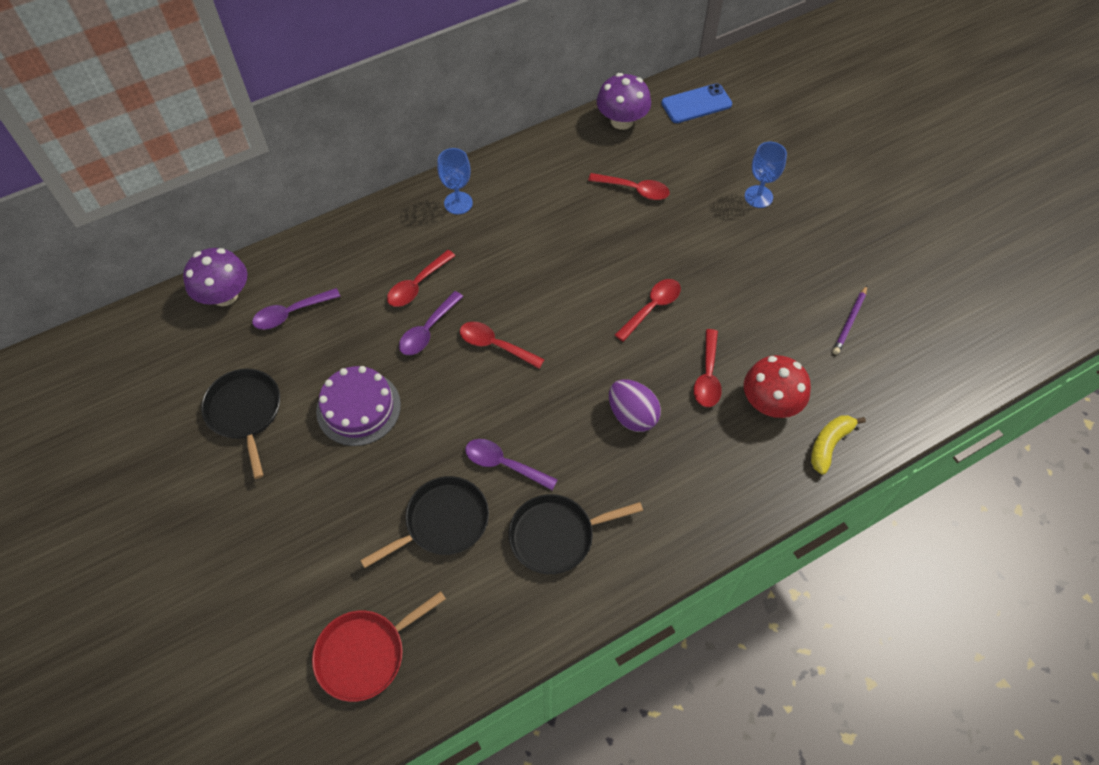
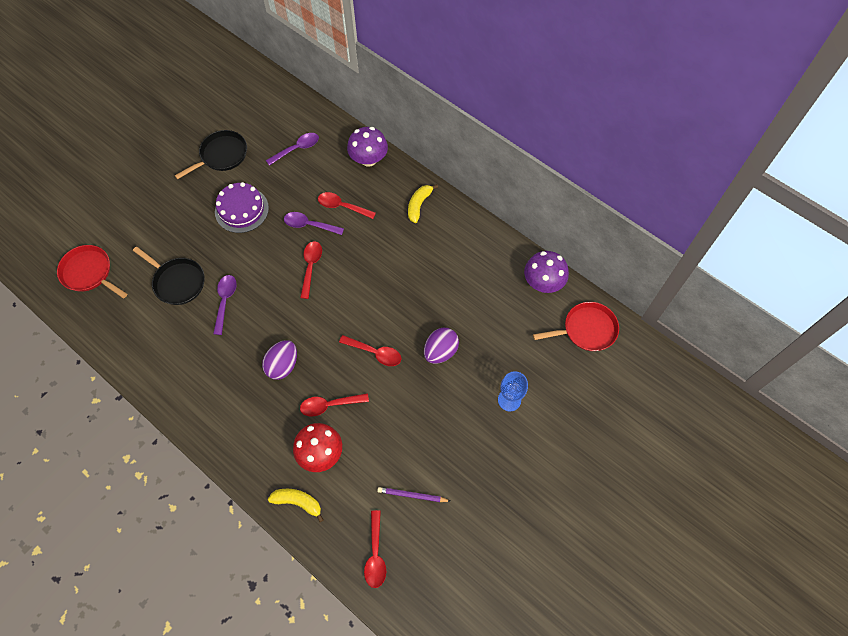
camera: 70 degrees right, 5 degrees up
(225, 295) = (298, 111): purple mushroom -> purple mushroom (368, 159)
(291, 313) = (297, 149): purple spoon -> purple spoon turned 105 degrees clockwise
(458, 203) = (419, 205): blue goblet -> yellow banana
(556, 536) = (183, 346): black pan -> none
(634, 190) = (478, 310): red spoon -> red spoon (375, 554)
(674, 241) = (440, 351): none -> purple egg
(696, 104) = (586, 329): blue phone -> red pan

